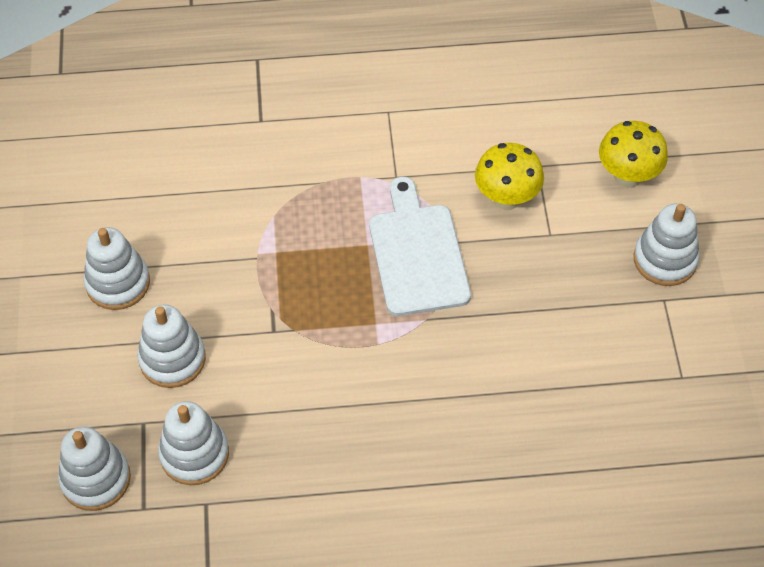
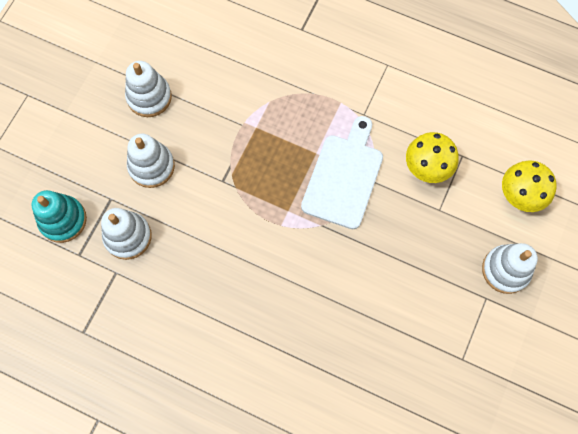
camera: 30 degrees right, 15 degrees up
(96, 479) = (63, 220): white stacking toy -> turquoise stacking toy

